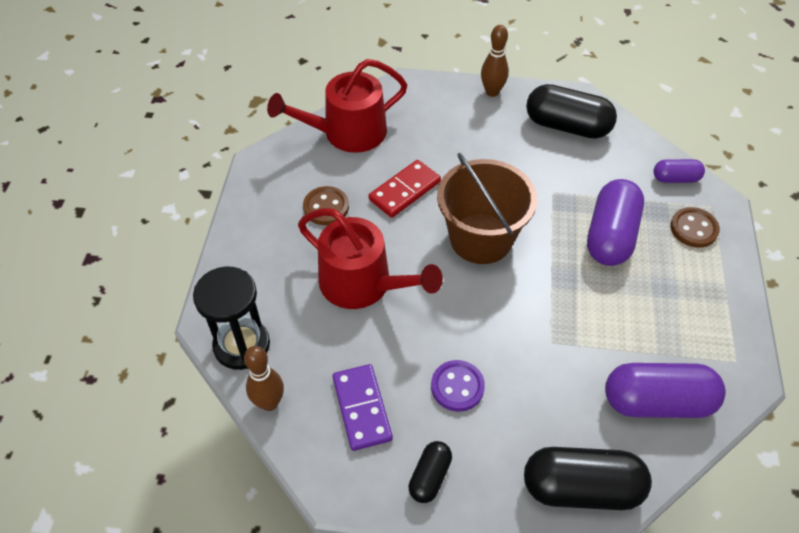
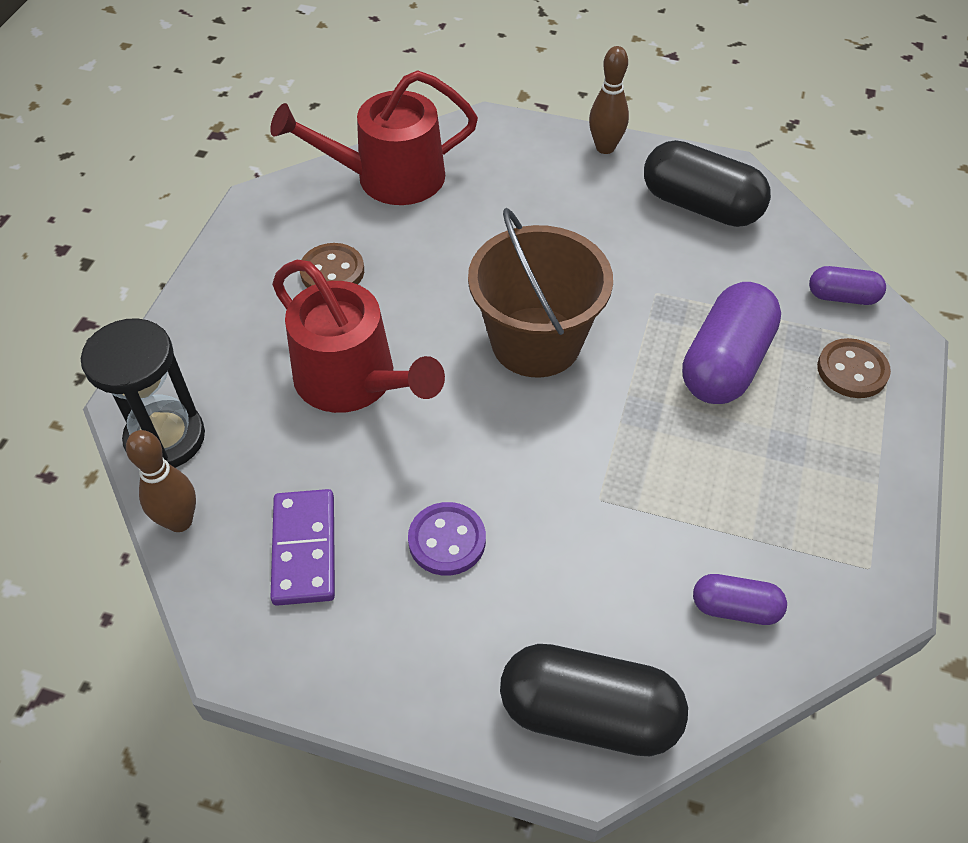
camera: 10 degrees right, 0 degrees up
(404, 191) = (446, 263): red domino -> none
(430, 477) = (373, 660): black capsule -> none
(657, 402) = (735, 608): purple capsule -> purple capsule, size x0.53

